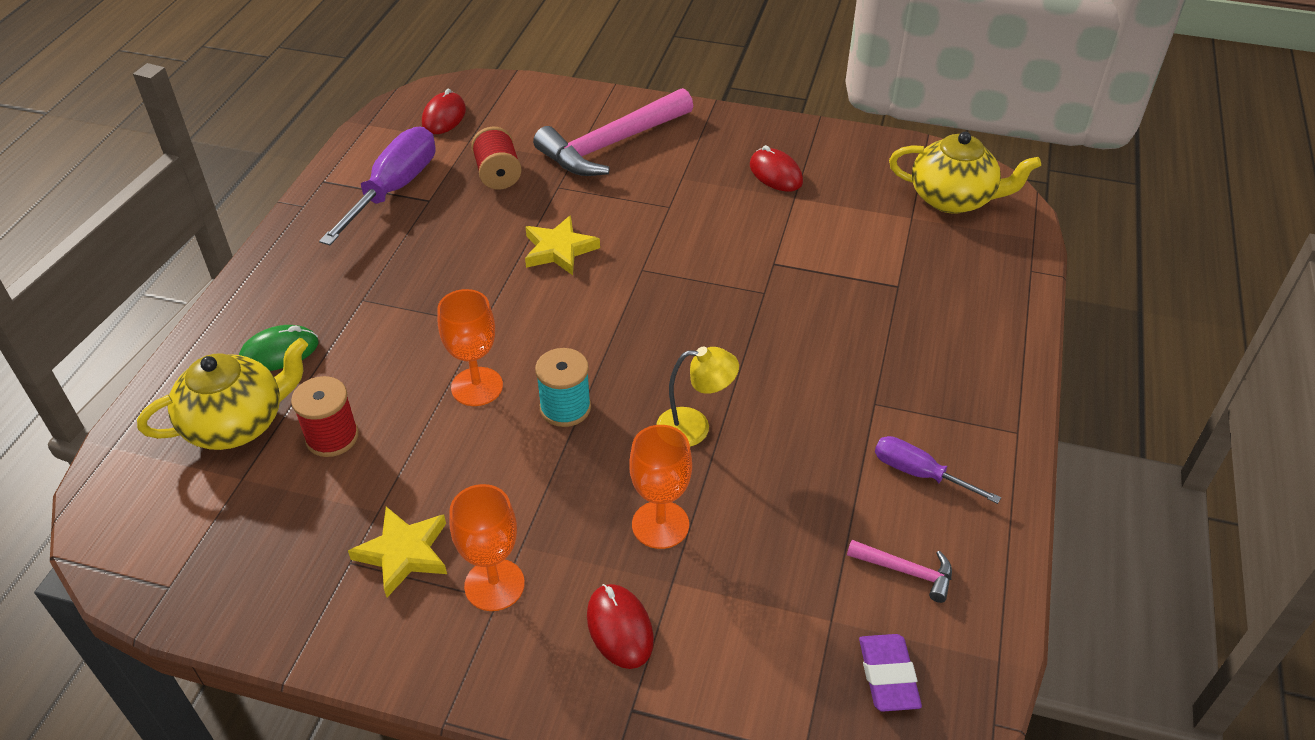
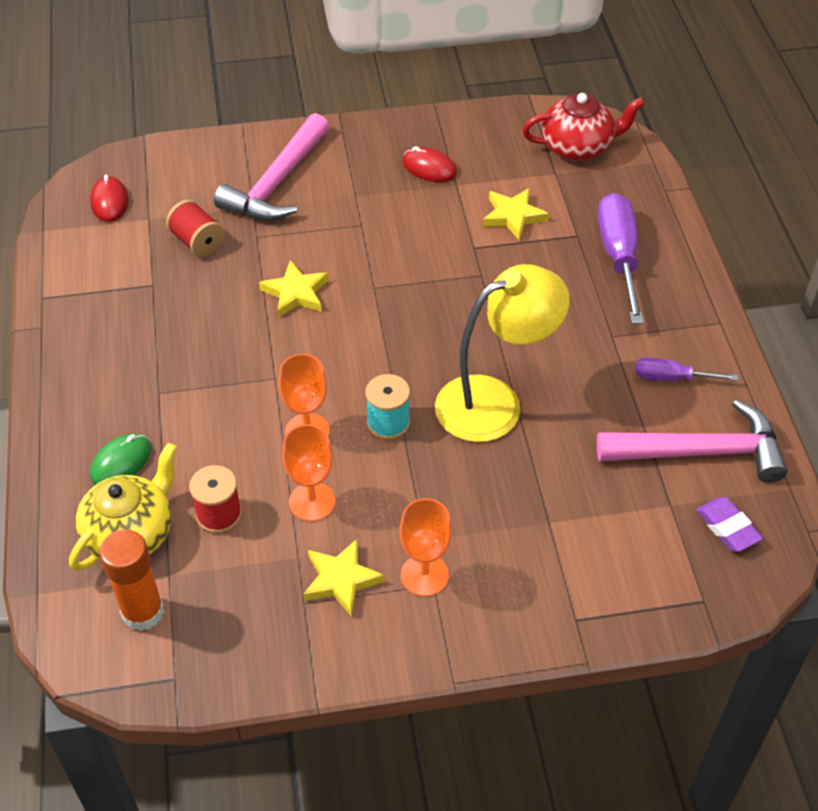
camera: 25 degrees left, 5 degrees up
(190, 506) = (143, 612): none -> orange glue stick
(394, 190) = (114, 285): purple screwdriver -> purple screwdriver (618, 257)
(620, 628) = (533, 568): red mouse -> none
(660, 524) = (515, 484): orange goblet -> orange goblet (312, 502)
(694, 427) = (495, 402): yellow lamp -> yellow lamp, size x1.96
(837, 245) = (513, 216): none -> yellow star
(906, 571) = (701, 452): pink hammer -> pink hammer, size x2.27
(953, 199) = (578, 147): yellow teapot -> red teapot

